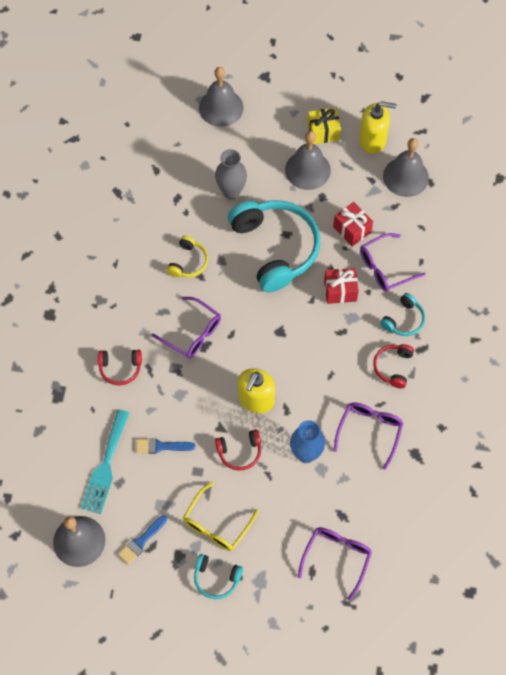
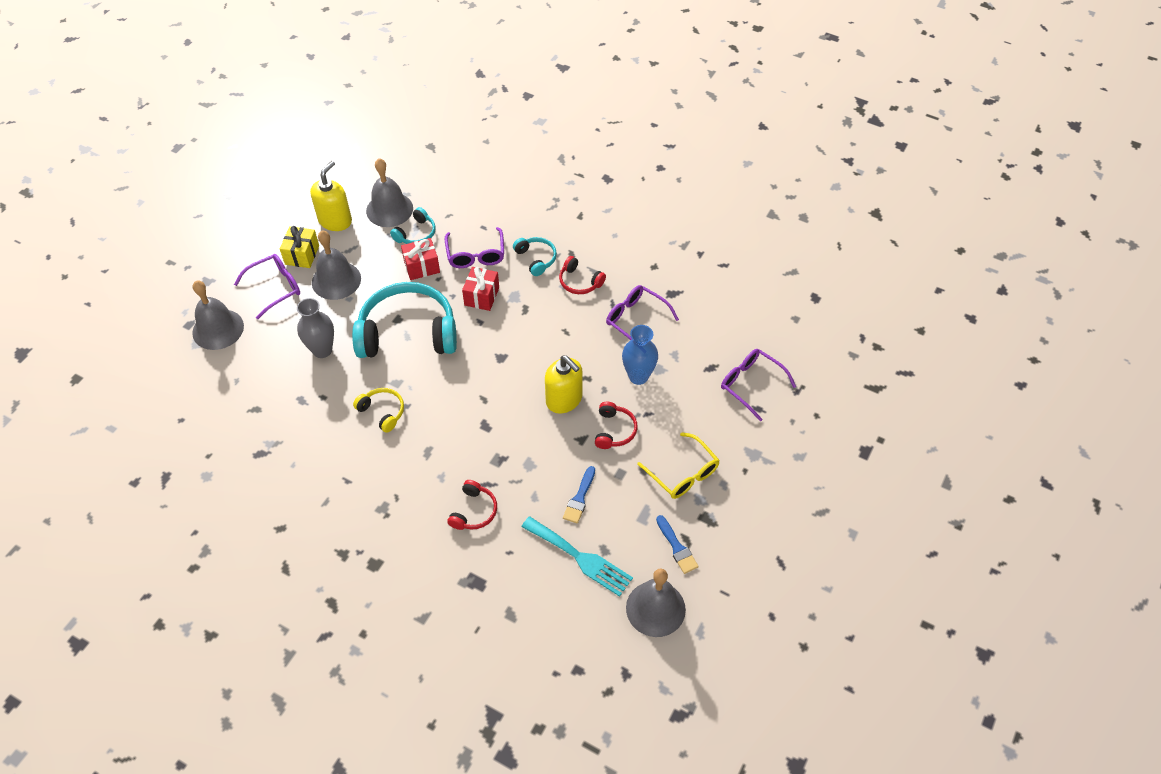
camera: 70 degrees left, 10 degrees down
(192, 333) = (465, 432): purple glasses -> purple glasses (275, 288)
(216, 578) = (739, 490): turquoise headphones -> turquoise headphones (416, 233)

